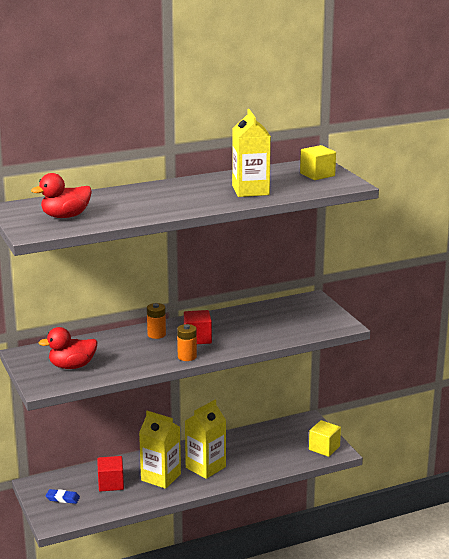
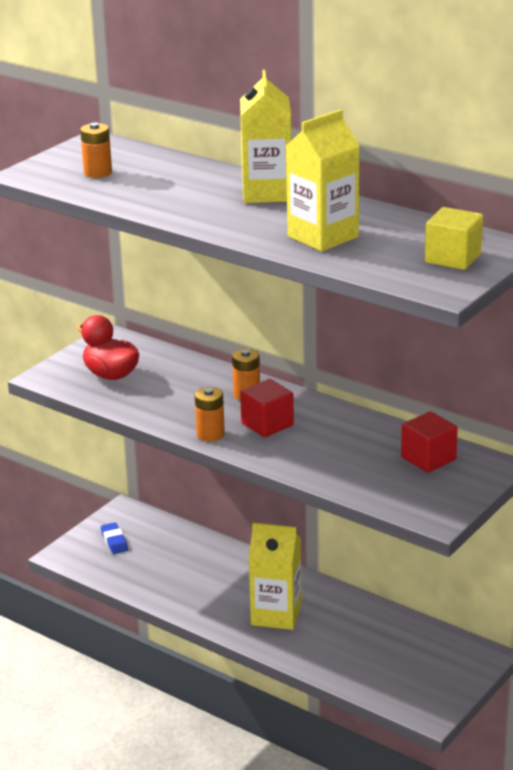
camera: 60 degrees right, 5 degrees up
(65, 216) = (98, 173): red duck -> orange battery
(111, 484) = (173, 560): red cube -> red cube (428, 458)
(161, 477) = (221, 590): yellow carton -> yellow carton (267, 193)
(324, 448) = (425, 697): yellow cube -> none

